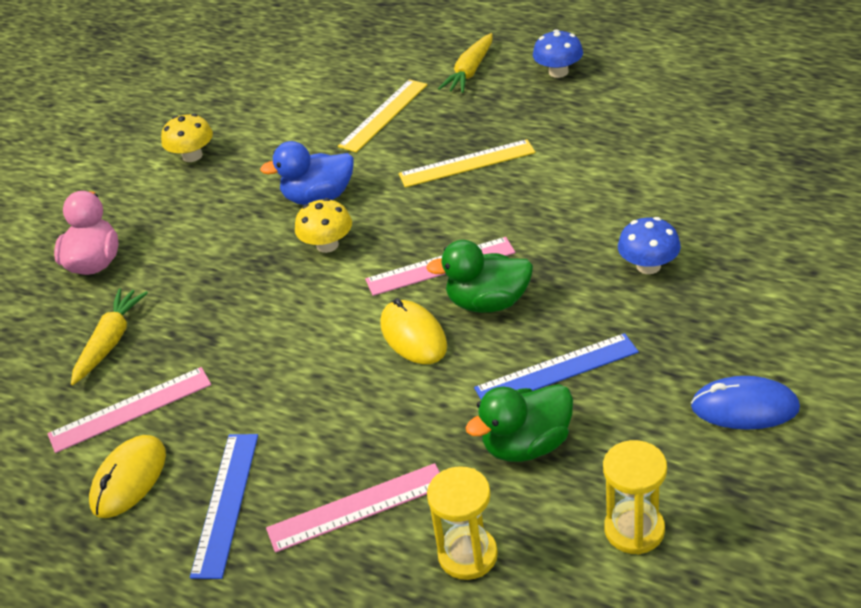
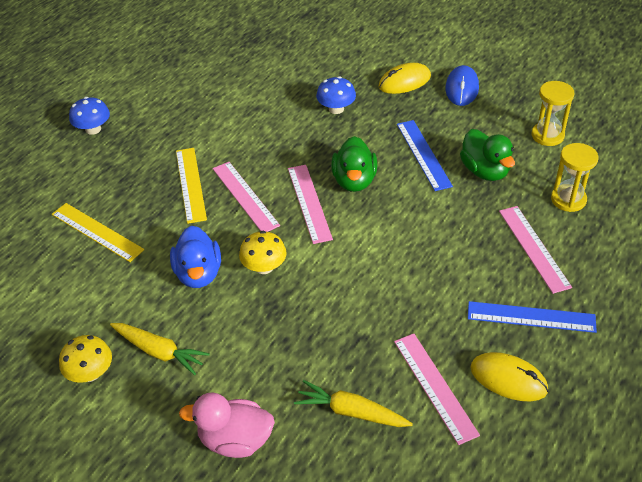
camera: 90 degrees left, 5 degrees up
(413, 336) = (380, 218): yellow mouse -> yellow mouse (404, 81)
(448, 210) = (245, 196): none -> pink ruler
(470, 71) = (61, 177): yellow carrot -> yellow carrot (159, 352)

